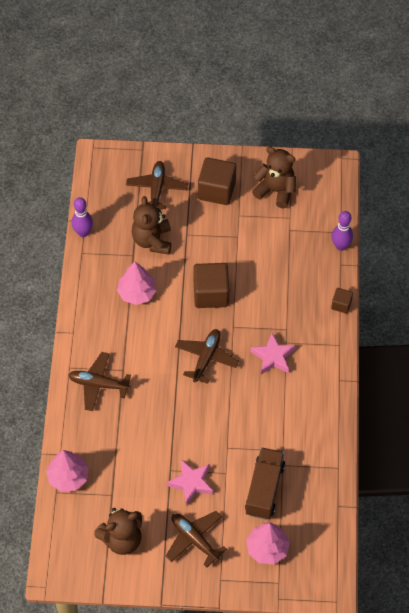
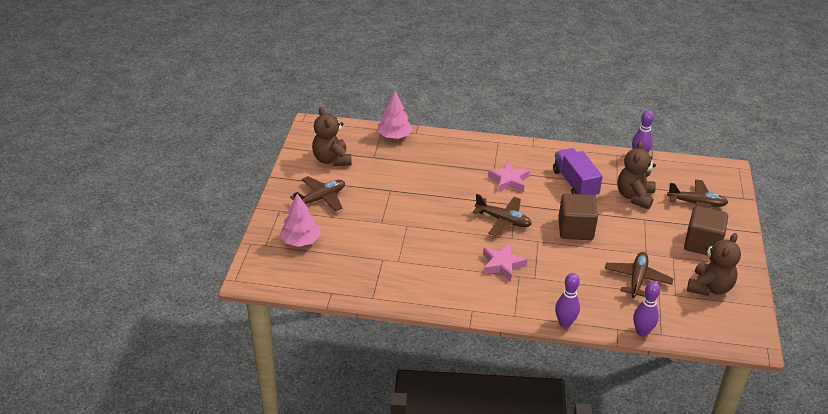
camera: 95 degrees right, 20 degrees down
(98, 384) = (480, 156): brown plane -> brown plane (637, 279)
(137, 293) = (575, 183): pink tree -> purple truck
(152, 240) = (634, 197): brown teddy bear -> brown teddy bear turned 75 degrees counterclockwise
(191, 483) = (375, 201): pink star -> pink star (509, 180)
(264, 489) = (359, 245): brown truck -> none
(341, 304) = (565, 323): brown cube -> purple bowling pin

